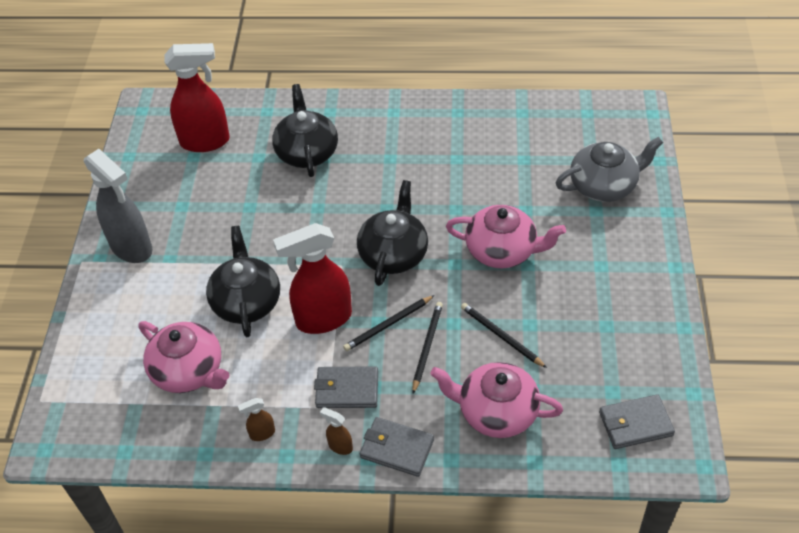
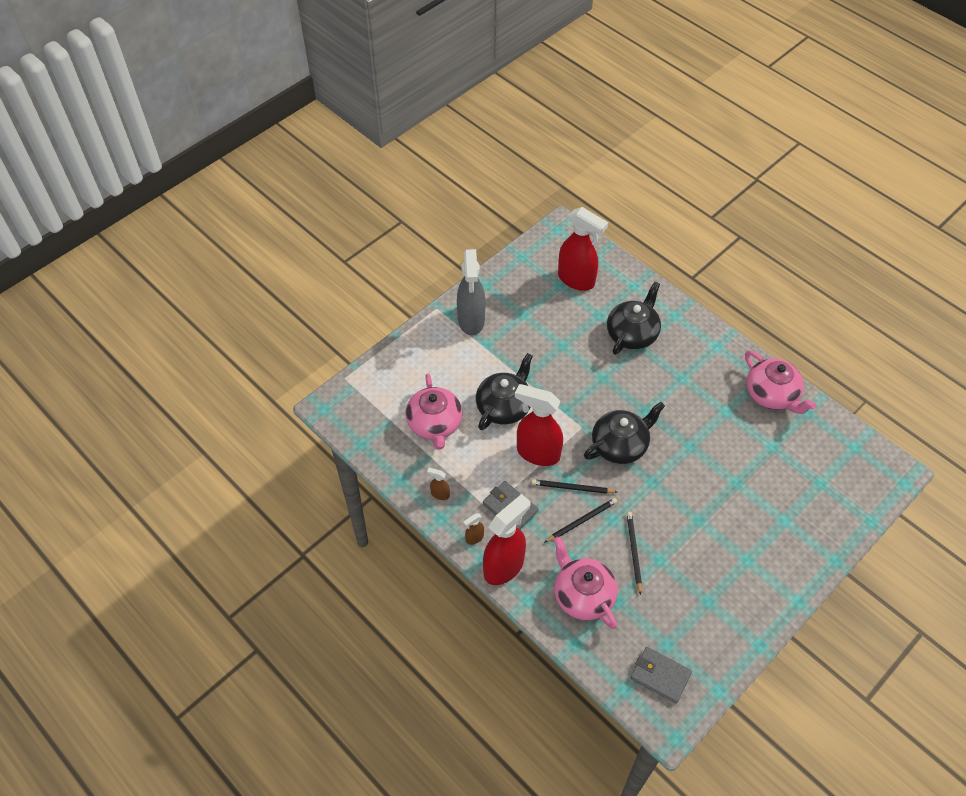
camera: 40 degrees right, 5 degrees up
(340, 446) = (474, 538): brown spray bottle -> brown spray bottle turned 105 degrees counterclockwise
(397, 448) = (504, 566): grey wallet -> red spray bottle
(502, 250) = (692, 497): pink teapot -> pink teapot (772, 394)
(604, 185) = (810, 508): grey teapot -> none

